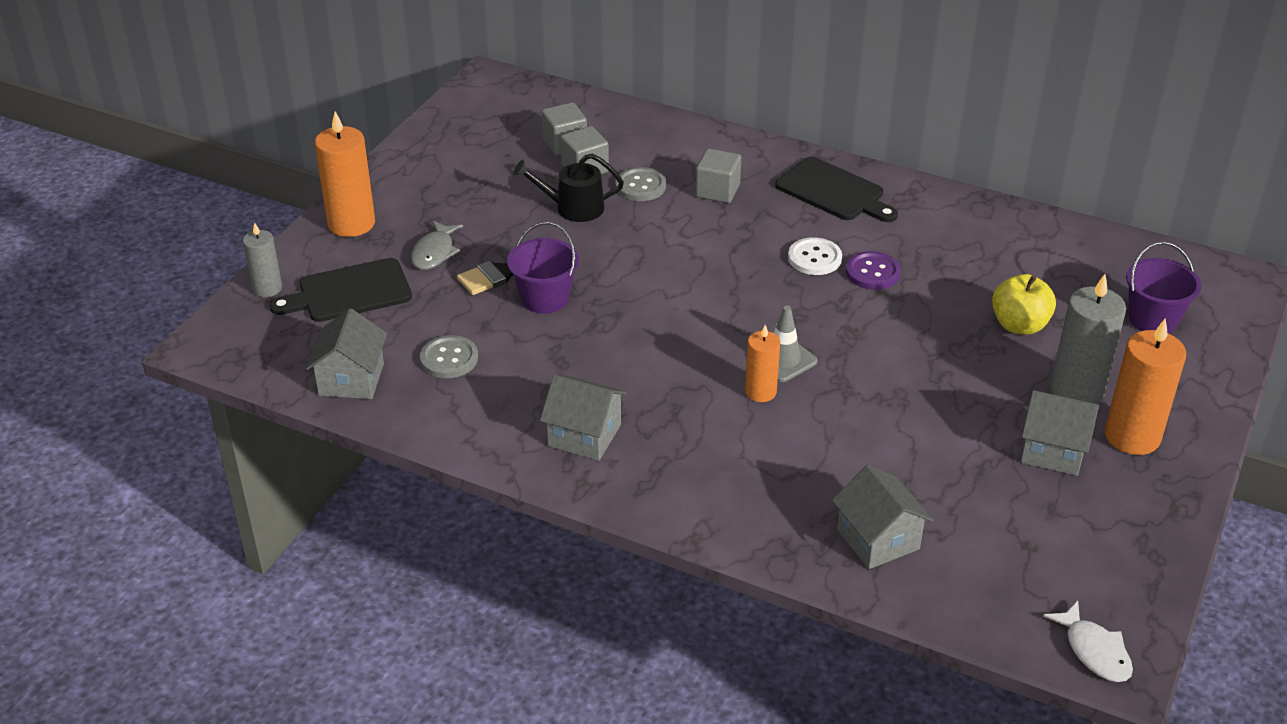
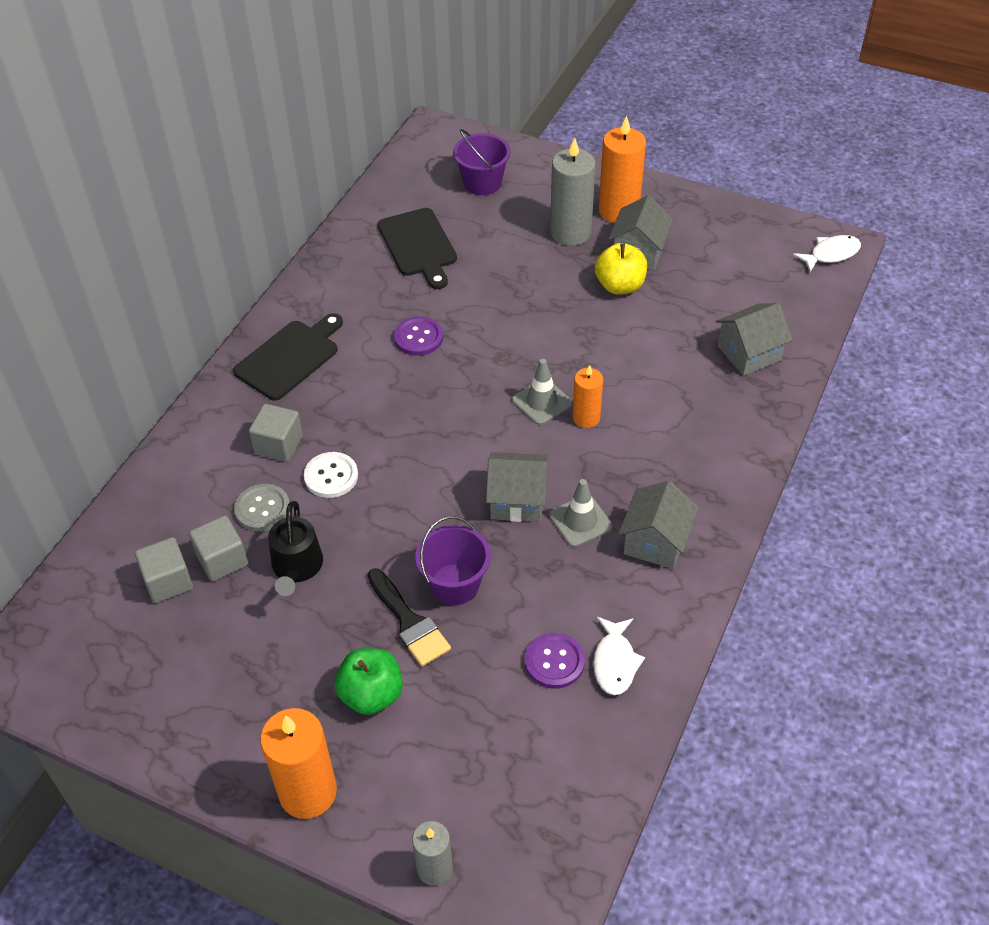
camera: 90 degrees left, 10 degrees up
(349, 292) = (443, 774): black cutting board -> black cutting board (418, 245)
(351, 379) = (593, 750): grey house -> grey house (517, 500)
(434, 252) = (371, 694): grey fish -> green apple
(441, 398) = (615, 662): none -> white fish
(449, 359) = (554, 662): grey button -> purple button
(615, 382) = (580, 521): none -> grey traffic cone
(814, 258) = (396, 375): white button -> white button (331, 476)
(1019, 325) = (491, 255): yellow apple -> yellow apple (620, 286)

